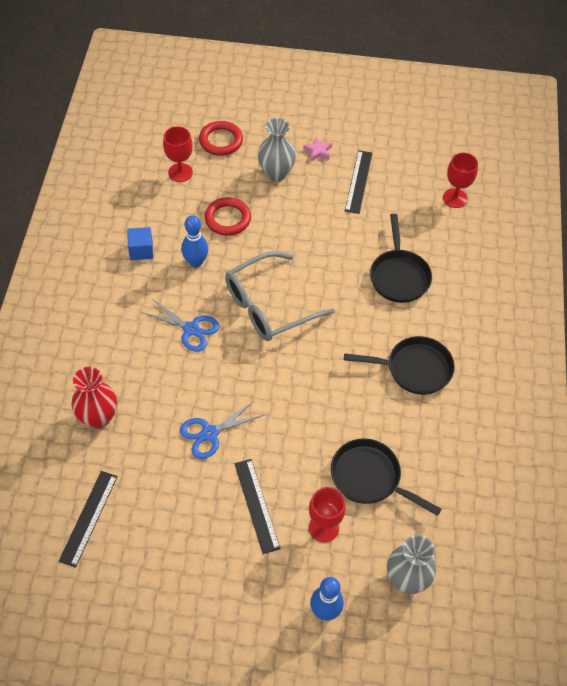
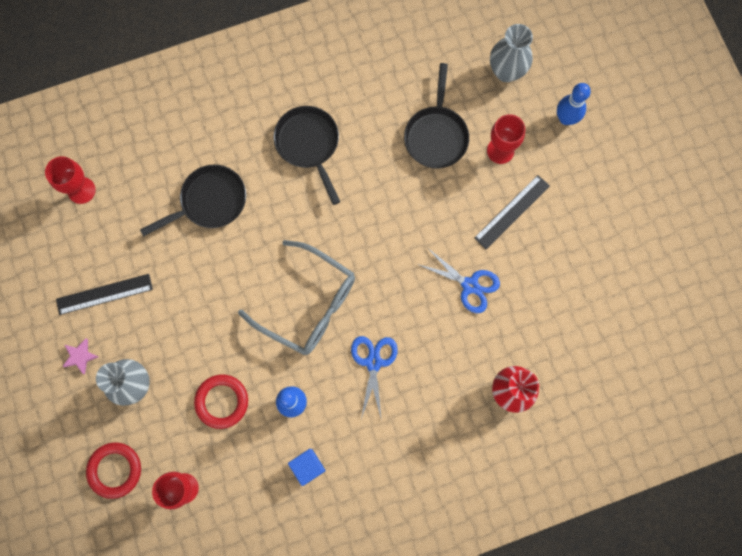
camera: 115 degrees left, 20 degrees up
(88, 518) = (602, 341): black ruler -> none

